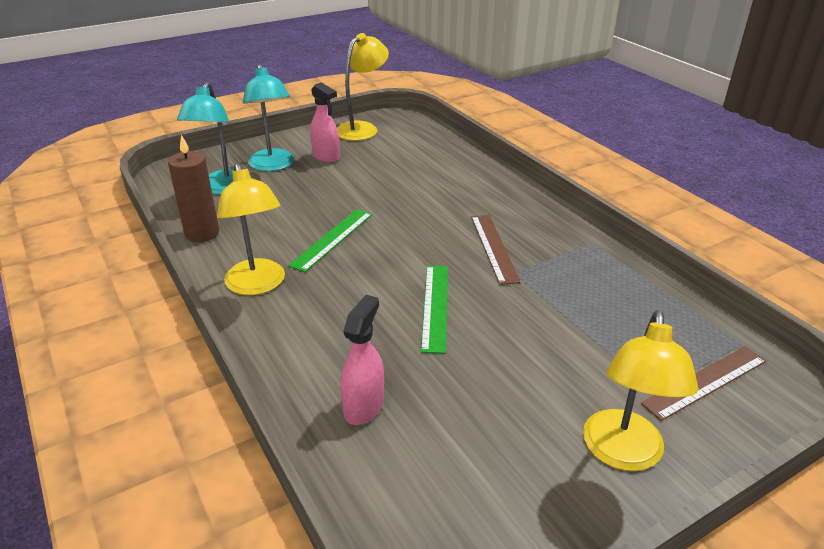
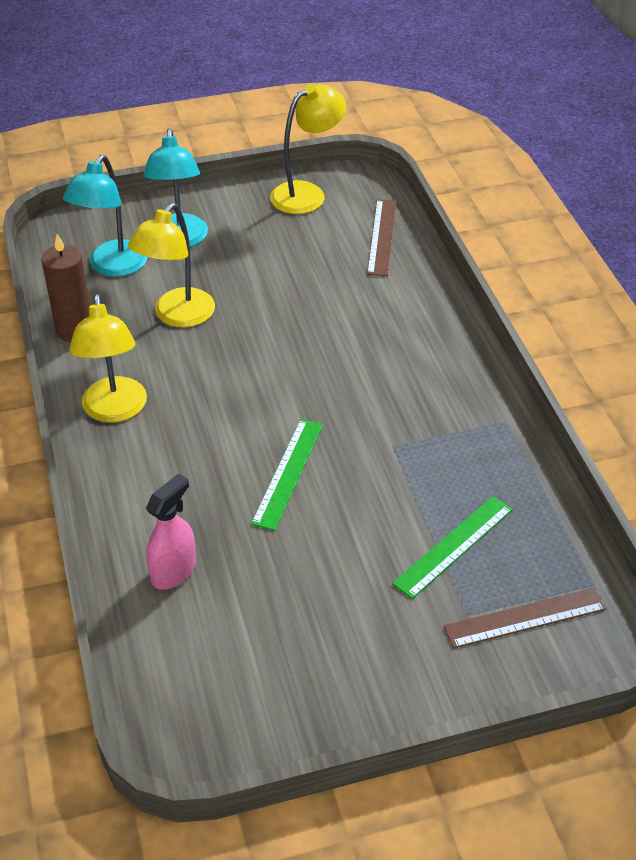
camera: 15 degrees right, 10 degrees up
(326, 157) = (246, 235): pink spray bottle -> none
(332, 239) = (212, 363): green ruler -> green ruler (453, 546)
(494, 248) = (386, 408): brown ruler -> brown ruler (382, 237)
(623, 454) = (396, 672): yellow lamp -> yellow lamp (177, 316)

